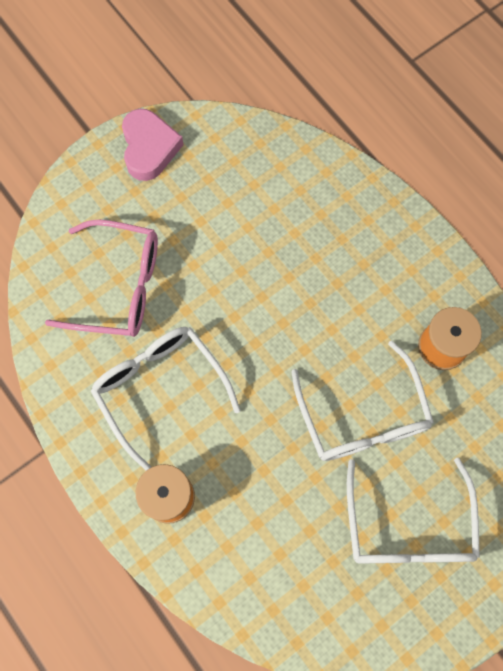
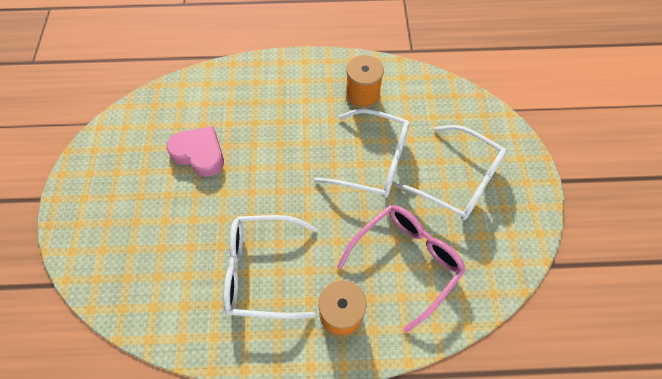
camera: 55 degrees left, 10 degrees down
(119, 286) = (167, 250): pink glasses -> pink glasses (406, 261)
(149, 148) = (92, 168): pink heart -> pink heart (199, 154)

